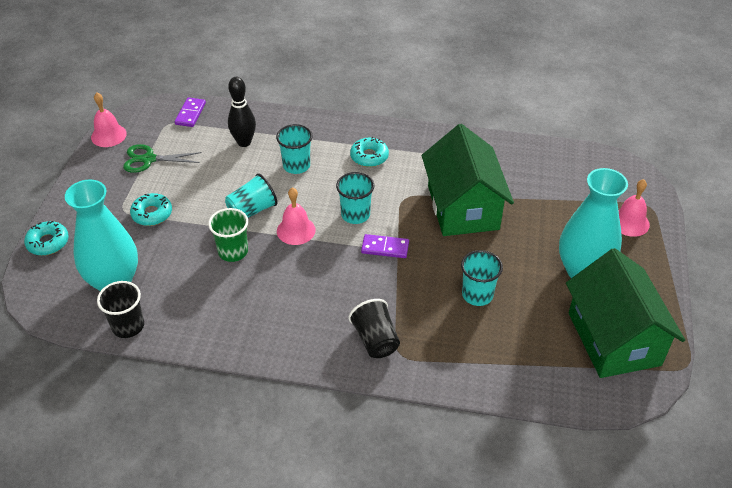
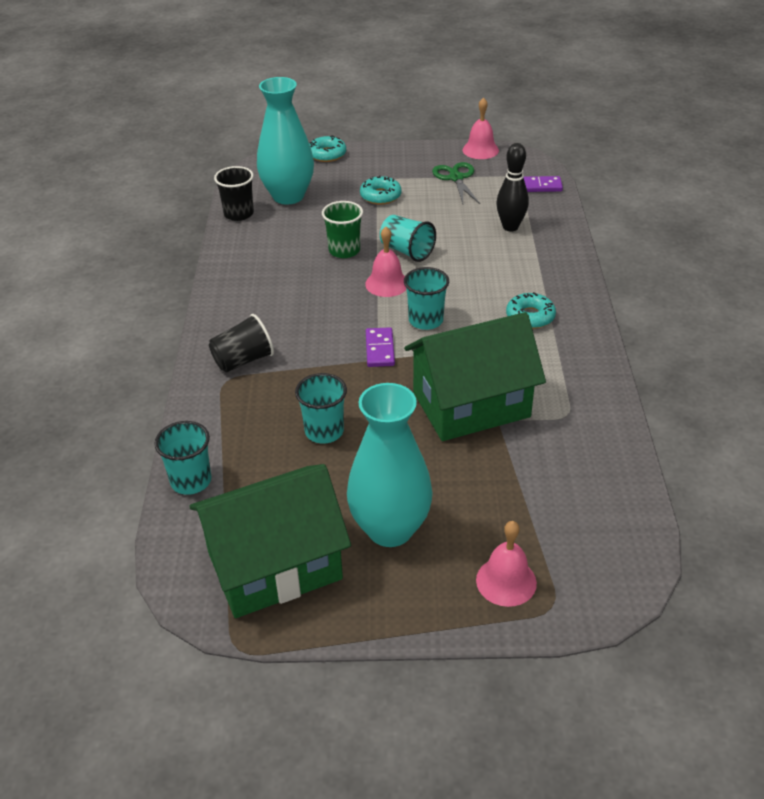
camera: 80 degrees right, 5 degrees down
(296, 165) = (489, 267): turquoise cup -> turquoise cup (191, 481)

